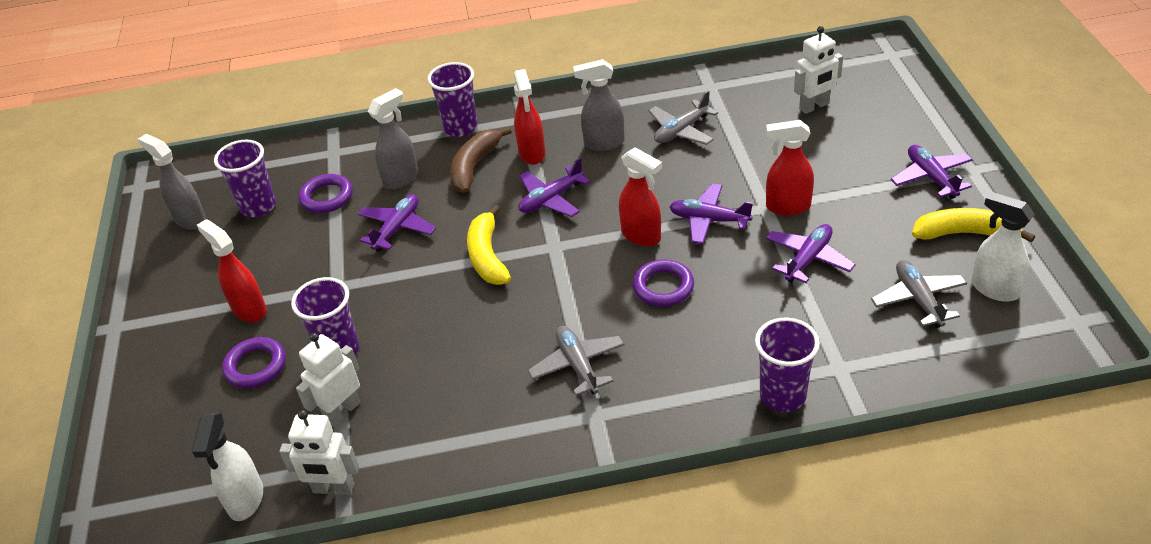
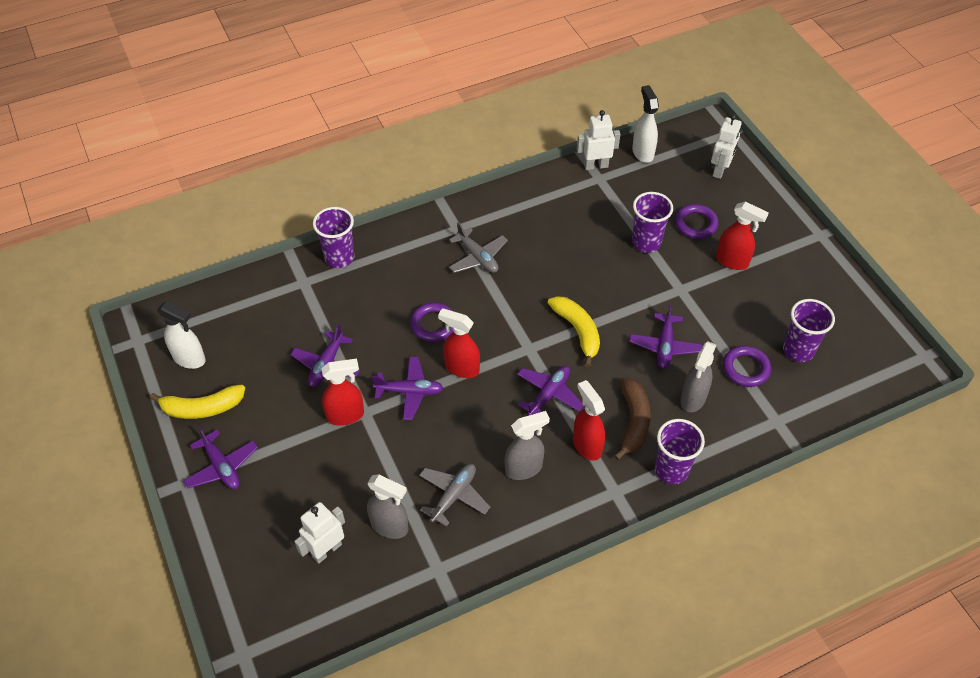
camera: 160 degrees right, 10 degrees up
(190, 219) = (846, 329): grey spray bottle -> grey spray bottle (390, 526)
(342, 411) = (618, 206): white robot -> white robot (720, 170)
(918, 299) = (246, 342): grey plane -> none

